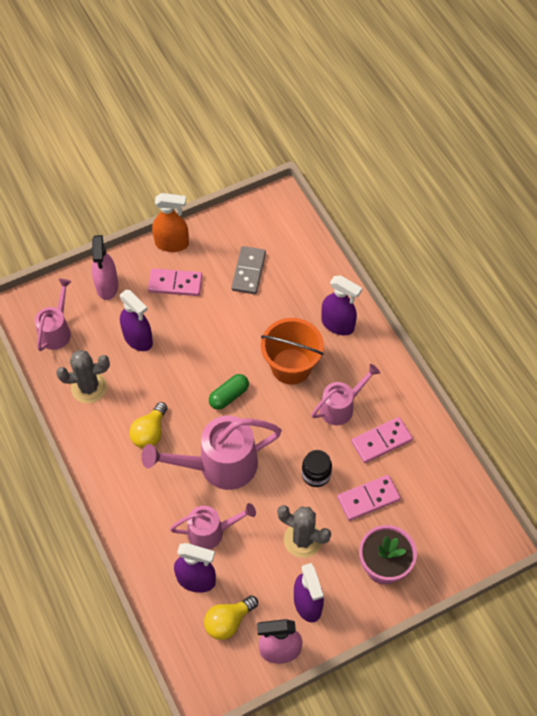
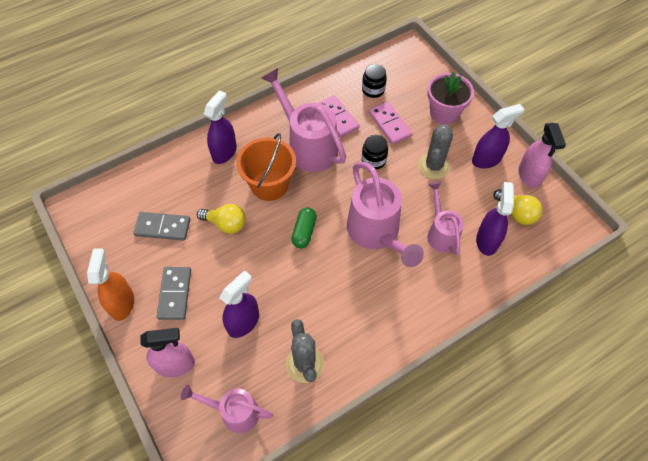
camera: 95 degrees left, 0 degrees up
(150, 432) = (350, 296): yellow light bulb -> yellow light bulb (226, 224)
(175, 284) = (174, 294): pink domino -> grey domino
(229, 396) = (304, 232): green capsule -> green capsule turned 60 degrees clockwise
(341, 407) = (308, 146): pink watering can -> pink watering can, size x1.67
(425, 486) = (373, 90): none -> black jar

